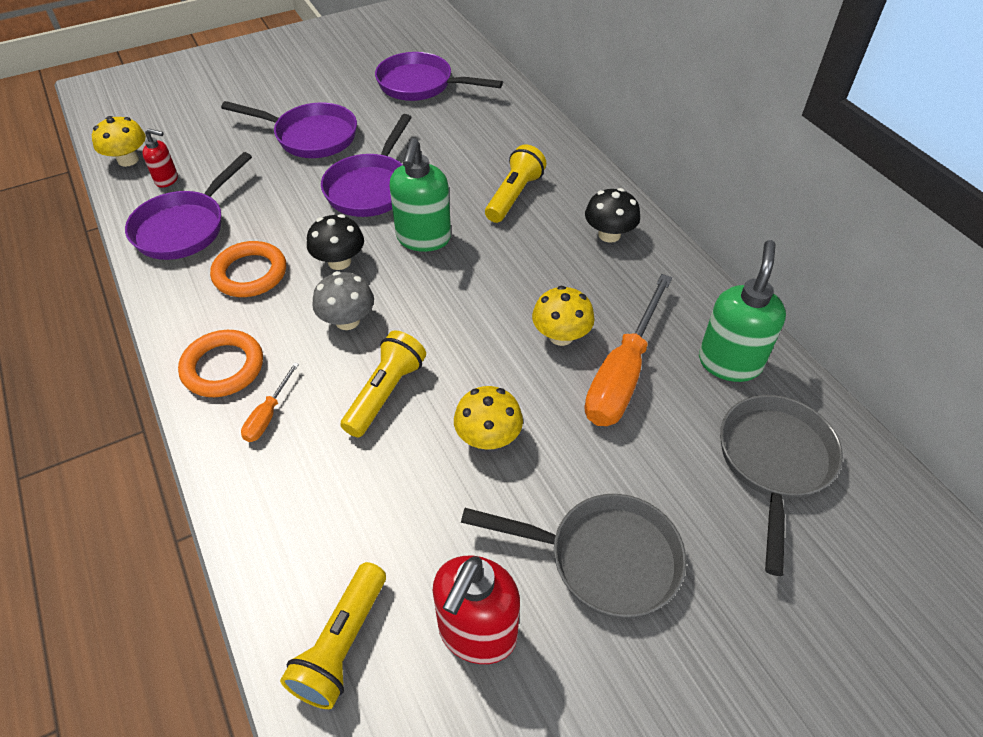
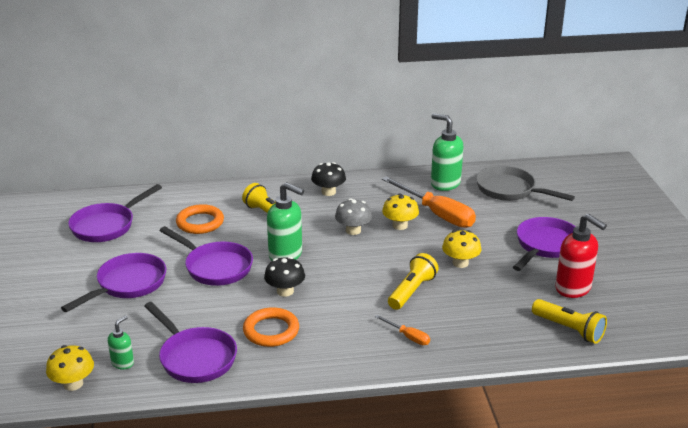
camera: 70 degrees left, 20 degrees down
(167, 180) = (123, 363): red soap dispenser -> green soap dispenser
(223, 367) = (357, 351): orange ring -> orange ring (200, 222)
(347, 320) = (344, 296): grey mushroom -> grey mushroom (353, 230)
(385, 393) = (412, 291): yellow flashlight -> yellow flashlight turned 75 degrees clockwise
(603, 559) = (545, 246): grey pan -> purple pan

